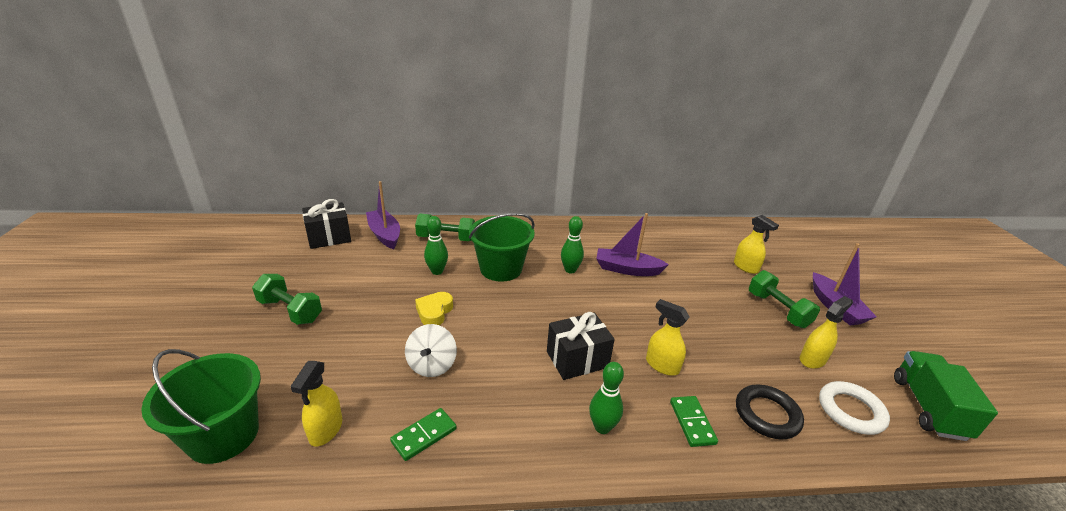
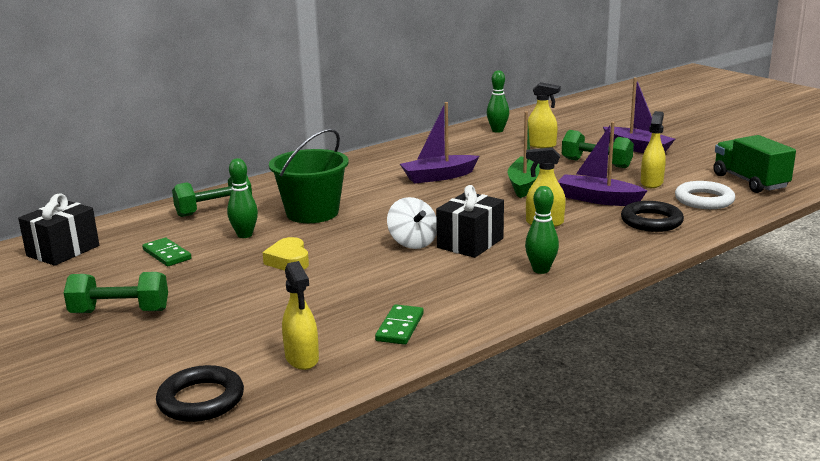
camera: 30 degrees left, 10 degrees down
(223, 435) = (201, 400): green bucket -> black ring
(384, 234) = (133, 228): purple boat -> purple boat (598, 199)
(432, 365) = (341, 290): white spinning top -> white spinning top (412, 243)
(570, 270) = (385, 193): green bowling pin -> green bowling pin (497, 130)
(689, 309) = (525, 184): none -> green boat
(692, 422) = (604, 244): green domino -> green domino (167, 254)

